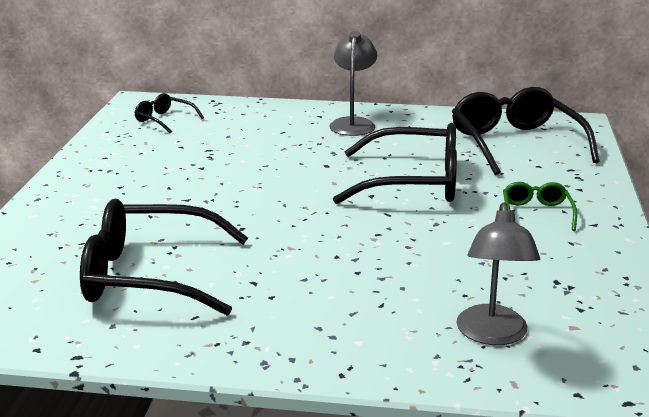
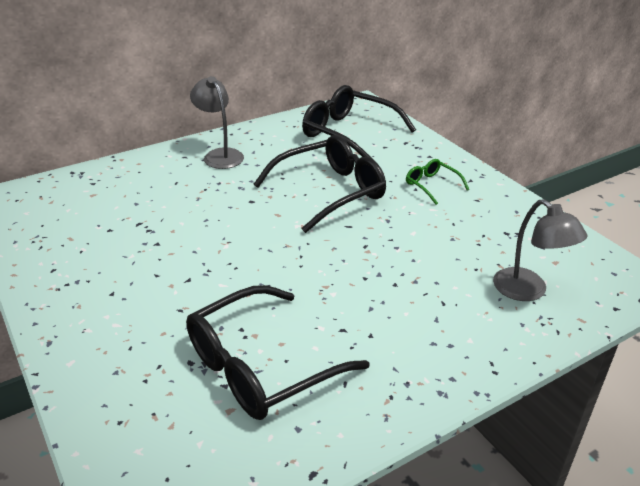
camera: 40 degrees left, 10 degrees up
(164, 120) = (55, 208): black glasses -> none

